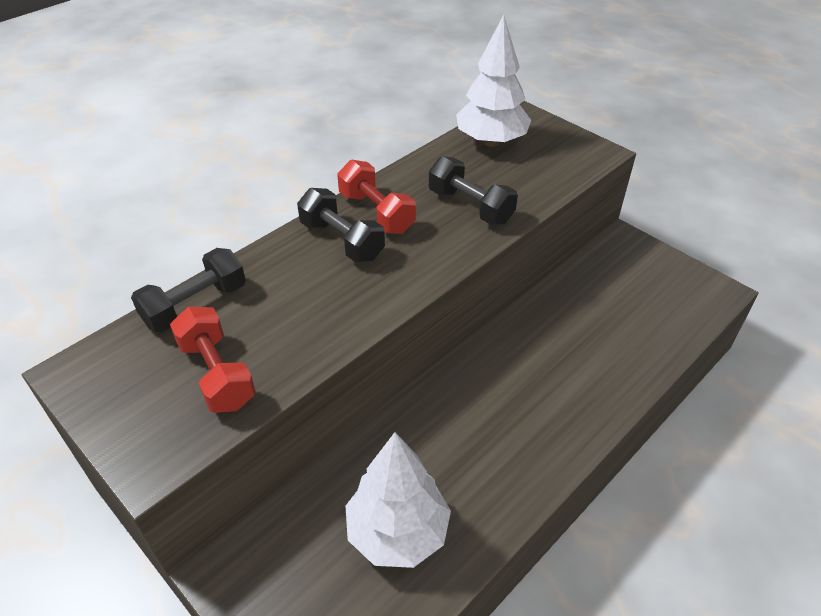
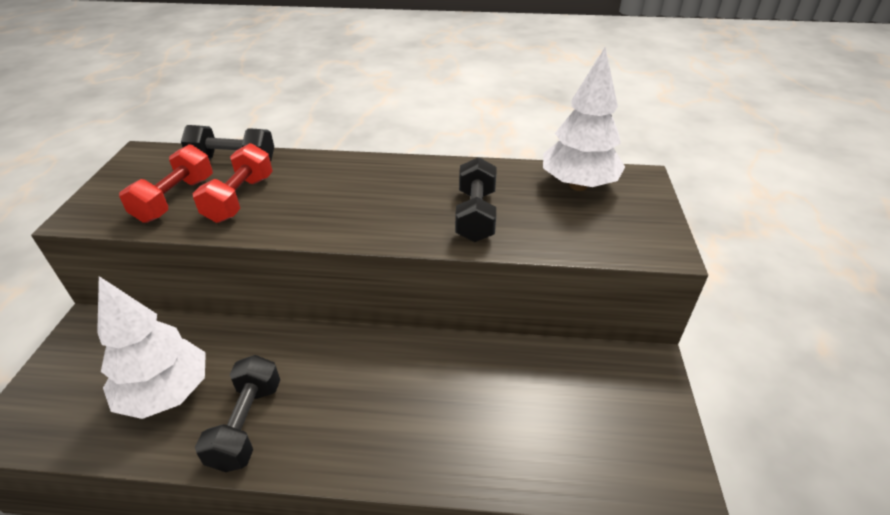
camera: 50 degrees right, 5 degrees down
(342, 241) = (358, 180): black dumbbell -> black dumbbell (247, 424)
(376, 213) = (409, 178): red dumbbell -> red dumbbell (240, 199)

